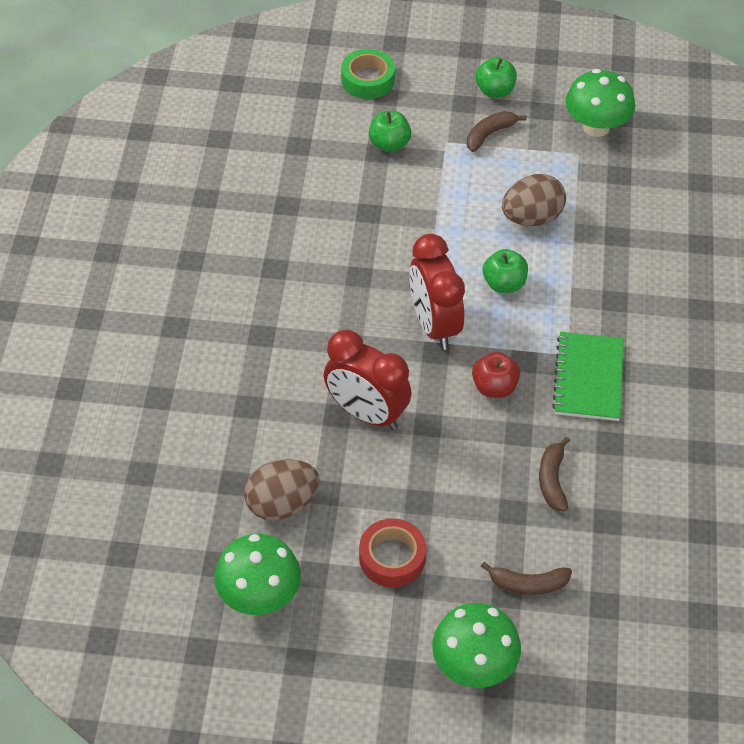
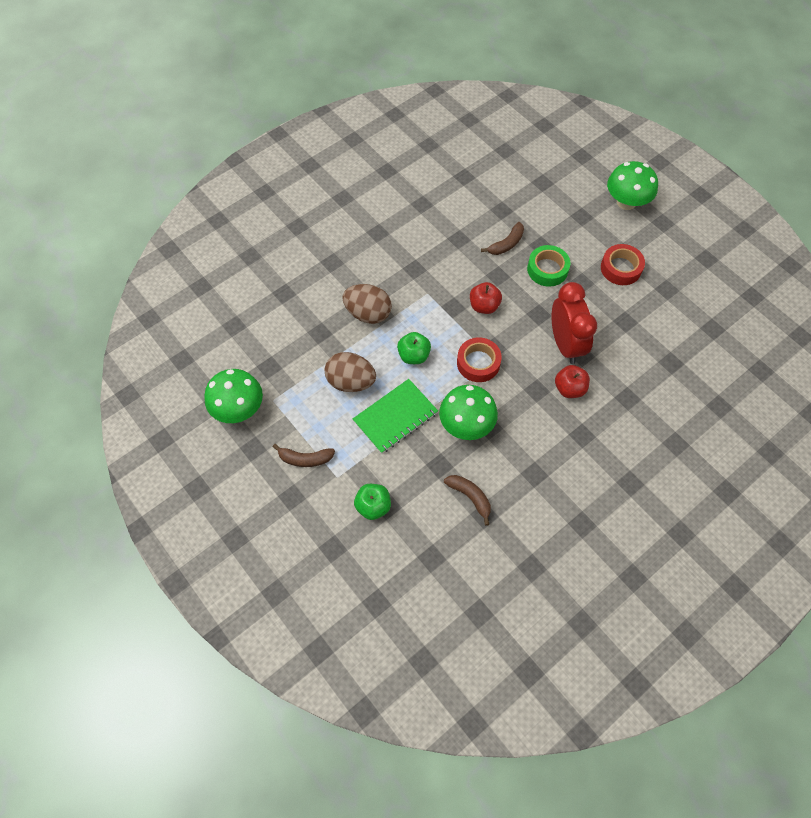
camera: 135 degrees left, 10 degrees up
(259, 595) = (703, 299): green mushroom -> green mushroom (466, 425)
(282, 504) = (654, 332): brown egg -> brown egg (368, 313)
(317, 370) = (569, 388): none -> red apple
(368, 80) = (329, 575): green tape -> green tape (547, 269)
(434, 325) = (478, 363): red clock -> red tape
(495, 91) = (261, 489): green apple -> none
(528, 584) = (567, 213): brown banana -> brown banana (470, 497)
(588, 378) = (431, 274): green notebook -> green notebook (395, 417)

